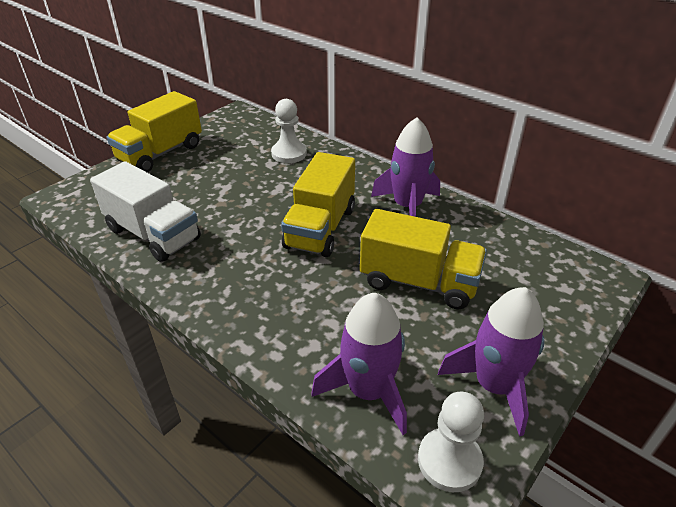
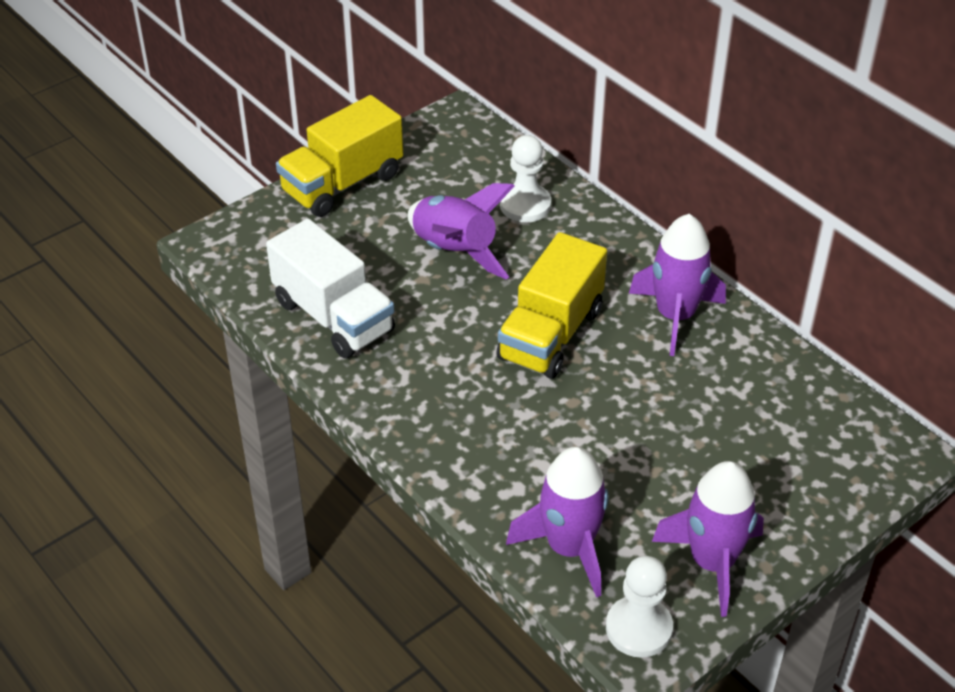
camera: 10 degrees right, 5 degrees up
(242, 184) = (454, 252): none -> purple rocket
(419, 282) = (661, 427): yellow truck -> none

